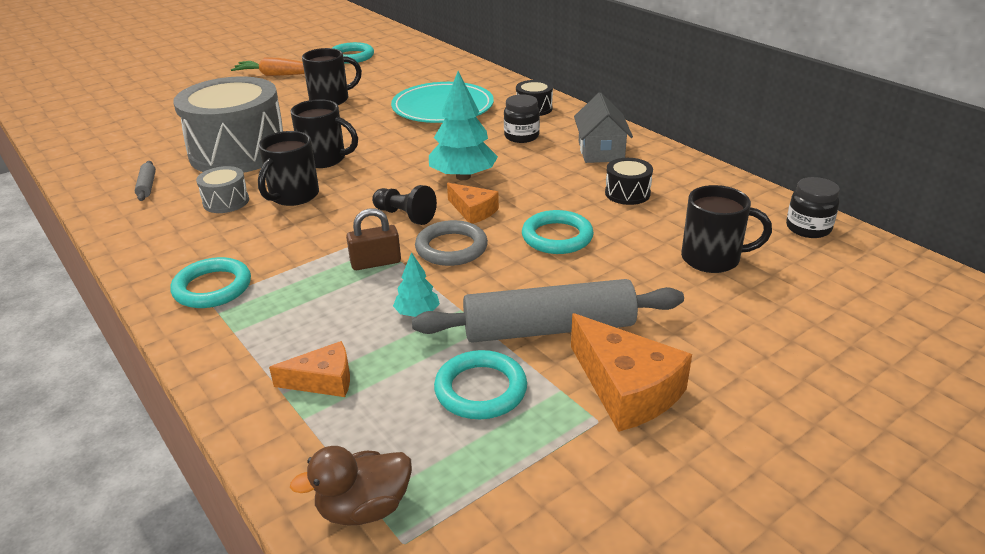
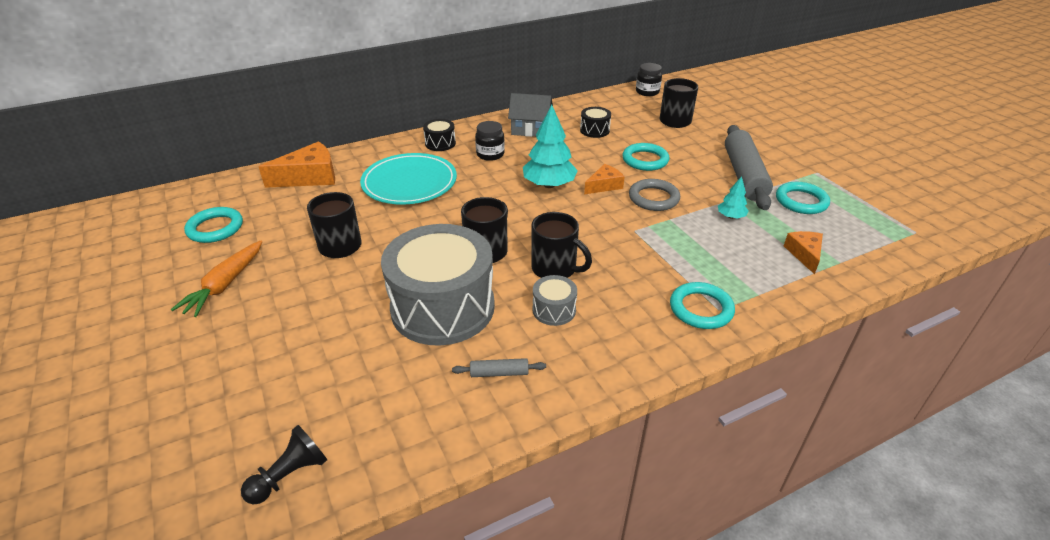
camera: 80 degrees left, 5 degrees up
(364, 508) = (900, 242): brown duck -> none
(376, 262) = (670, 230): brown padlock -> none
(405, 215) = (604, 214): black pawn -> black pawn (290, 475)
(626, 389) = (792, 161): orange cheese -> orange cheese (310, 177)

